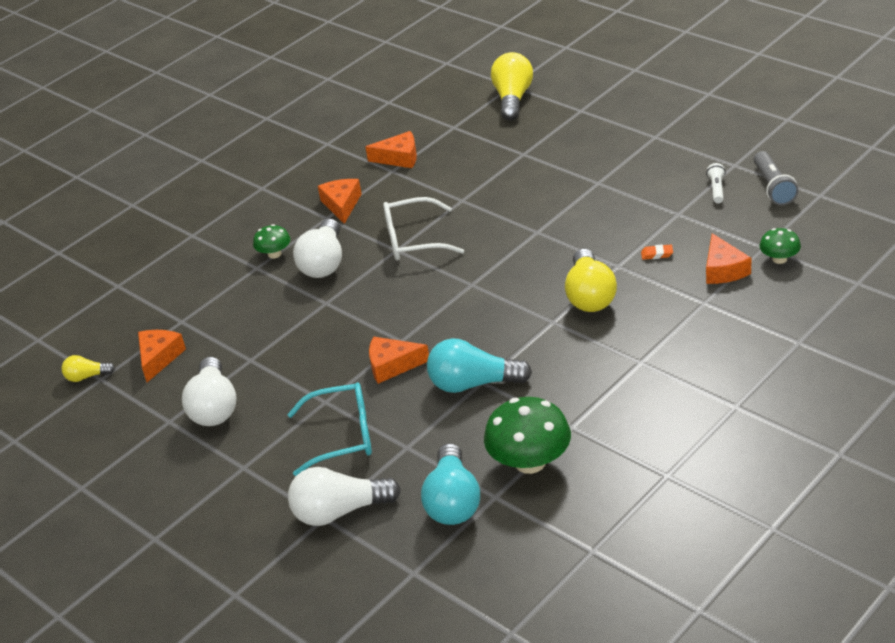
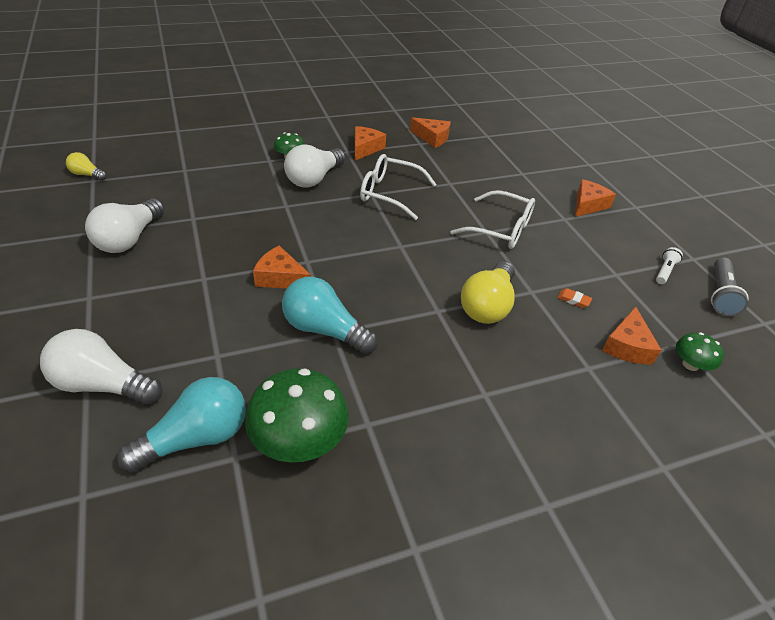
camera: 20 degrees right, 5 degrees up
(159, 358) = (141, 186): orange cheese -> orange cheese (588, 205)
(343, 436) = (183, 315): turquoise glasses -> none
(453, 501) = (196, 438): turquoise light bulb -> turquoise light bulb turned 150 degrees counterclockwise
(513, 99) = (544, 137): yellow light bulb -> none
(548, 222) = (501, 229): none -> white glasses

